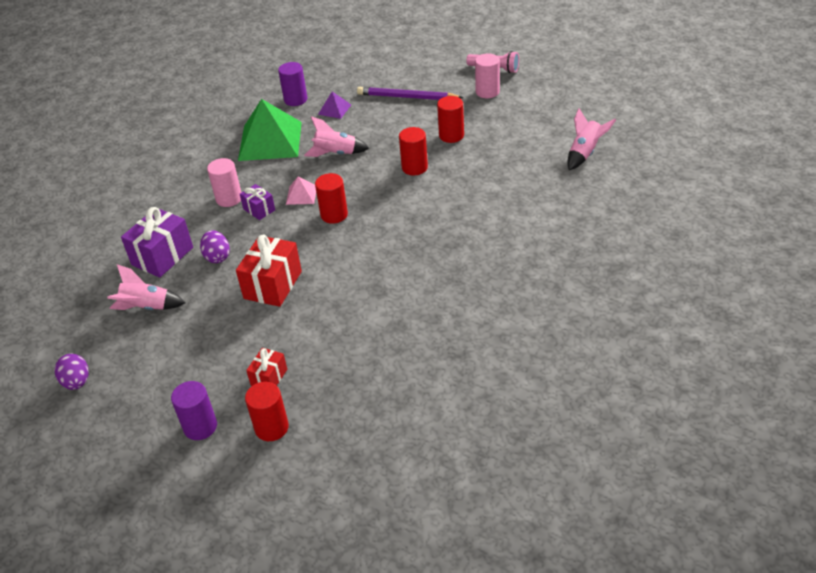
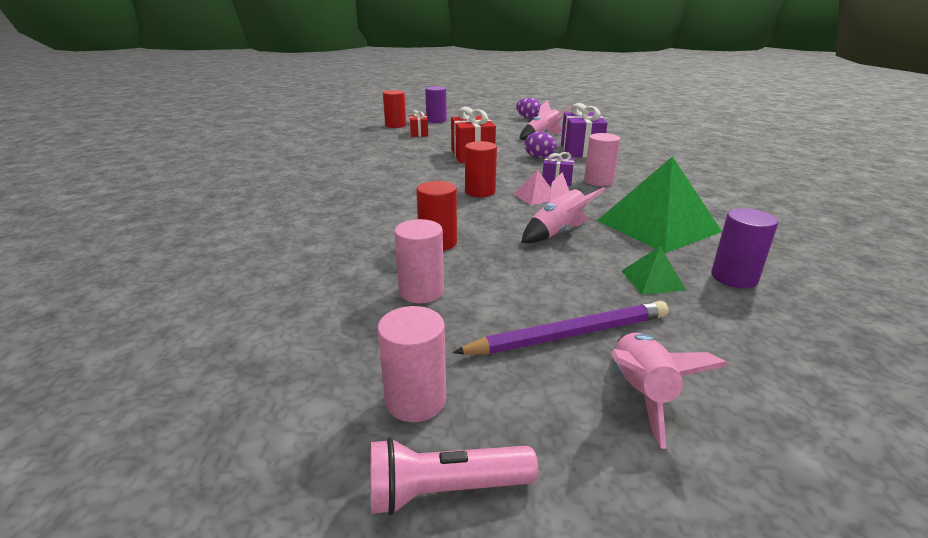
camera: 145 degrees right, 15 degrees down
(334, 109) = (653, 280): purple pyramid -> green pyramid
(451, 135) = (421, 291): red cylinder -> pink cylinder
(585, 153) = (161, 323): pink rocket -> pink rocket (641, 393)

